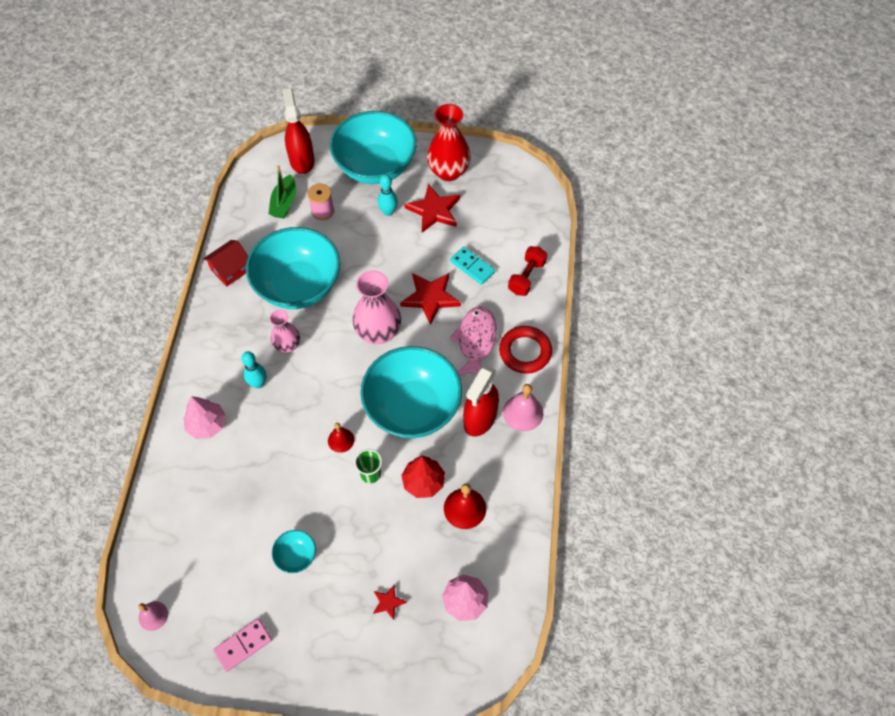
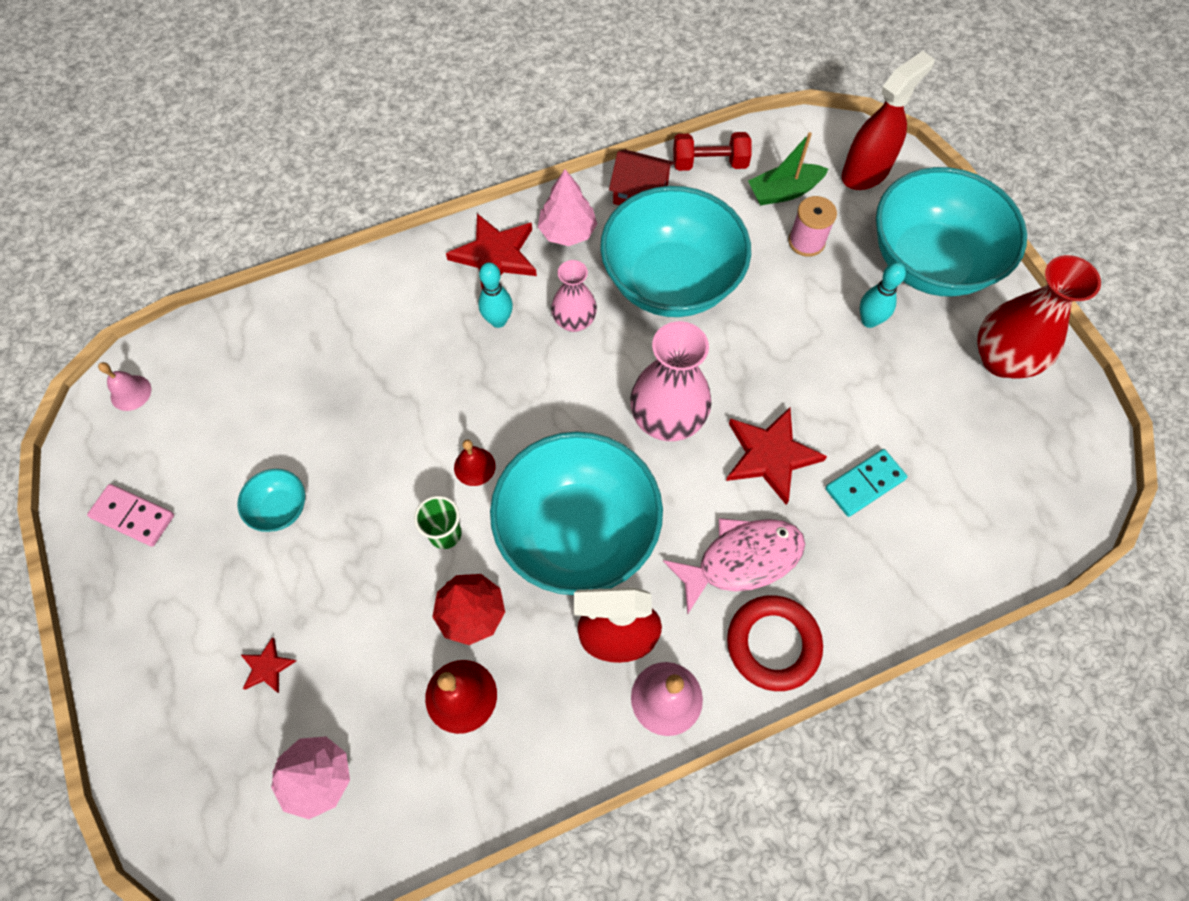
camera: 60 degrees right, 5 degrees up
(207, 425) = (407, 299): pink tree -> pink tree (567, 232)
(434, 210) = (919, 378): red star -> red star (495, 255)
(472, 267) = (865, 484): turquoise domino -> turquoise domino turned 45 degrees clockwise
(526, 277) = (906, 574): red dumbbell -> red dumbbell (709, 163)

